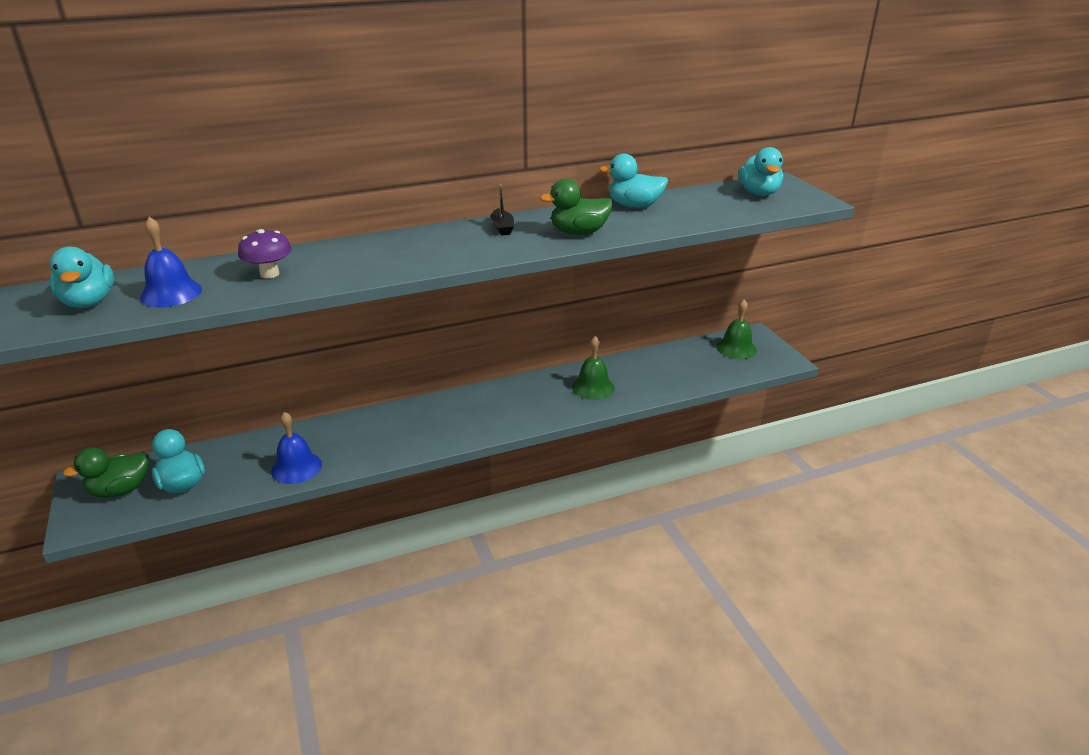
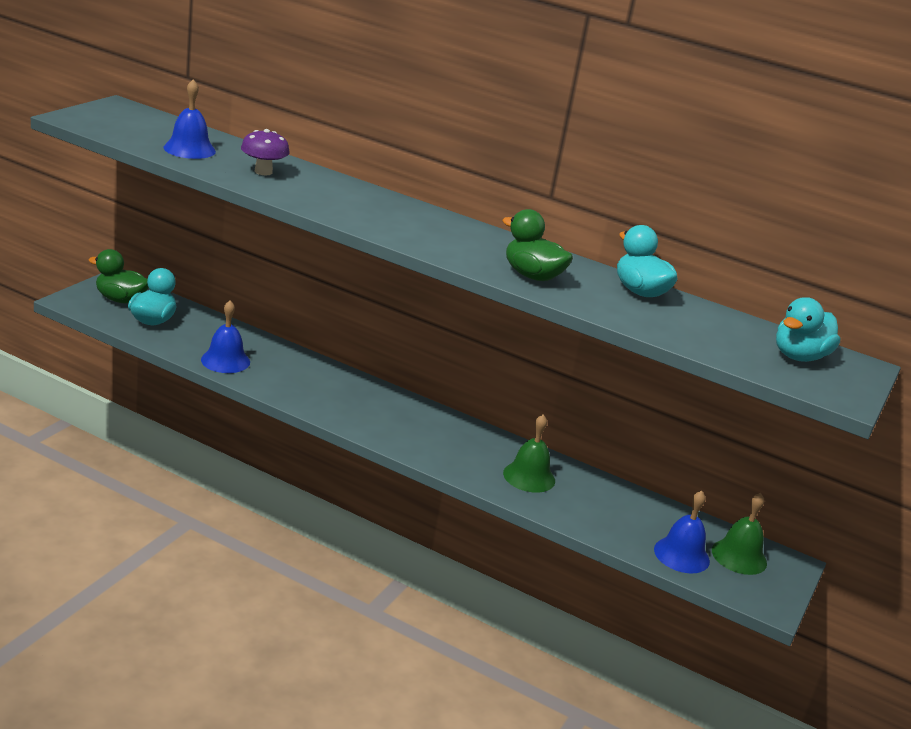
camera: 45 degrees right, 5 degrees down
(89, 302) = (143, 129): turquoise duck -> none
(502, 228) = (484, 239): black boat -> none
(720, 368) = (681, 555): none -> blue bell

